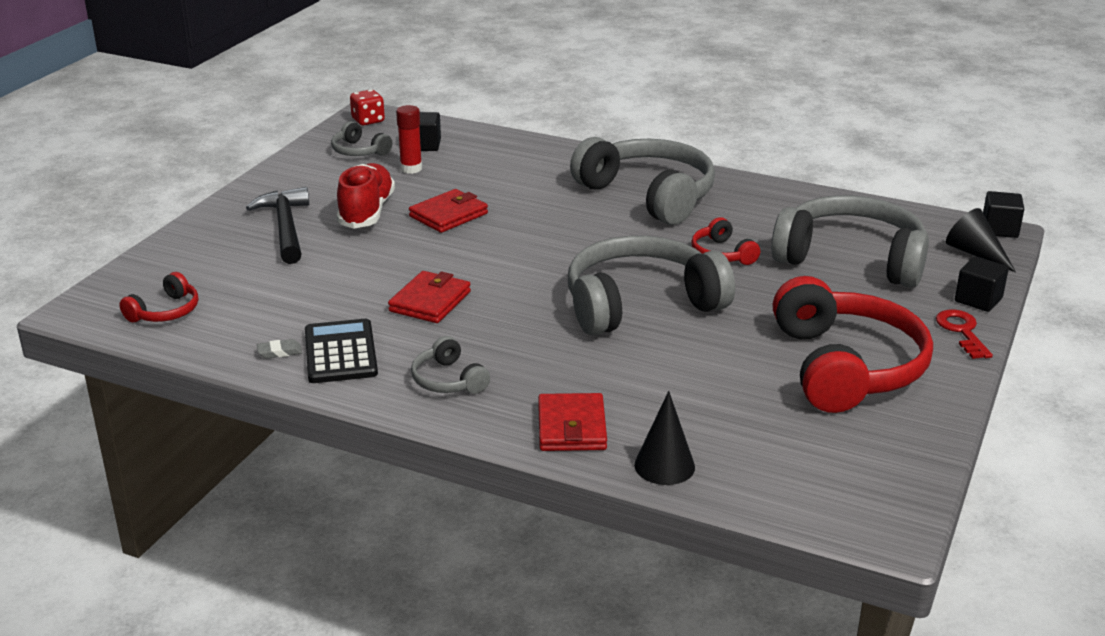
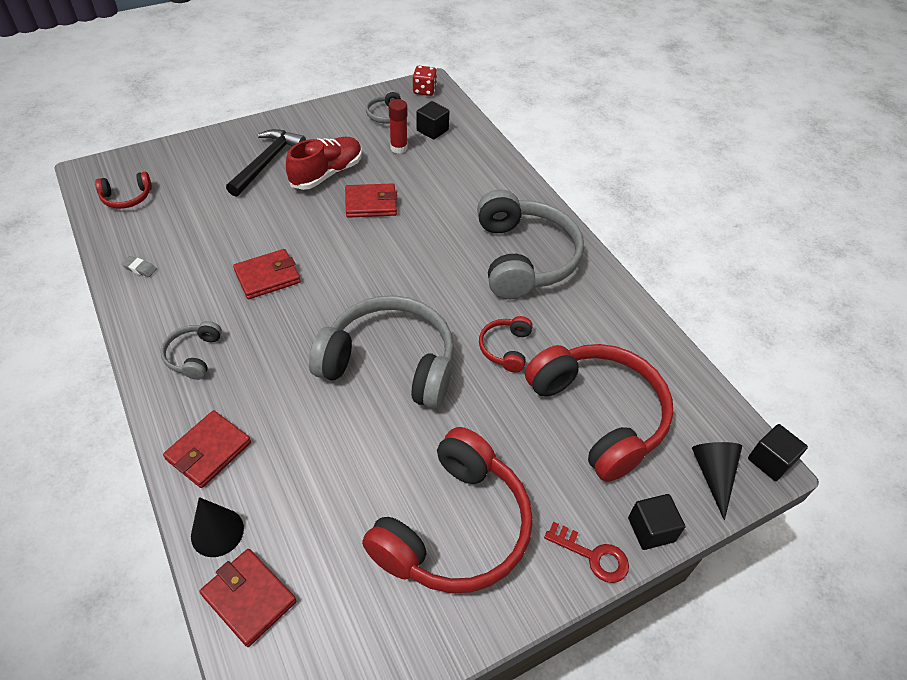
camera: 35 degrees right, 20 degrees up
(340, 352) = (168, 290): black calculator -> none
(755, 484) = (249, 598): none -> red wallet
(851, 259) = (598, 415): grey headphones -> red headphones
(962, 332) = (593, 556): red key -> red key turned 90 degrees clockwise

